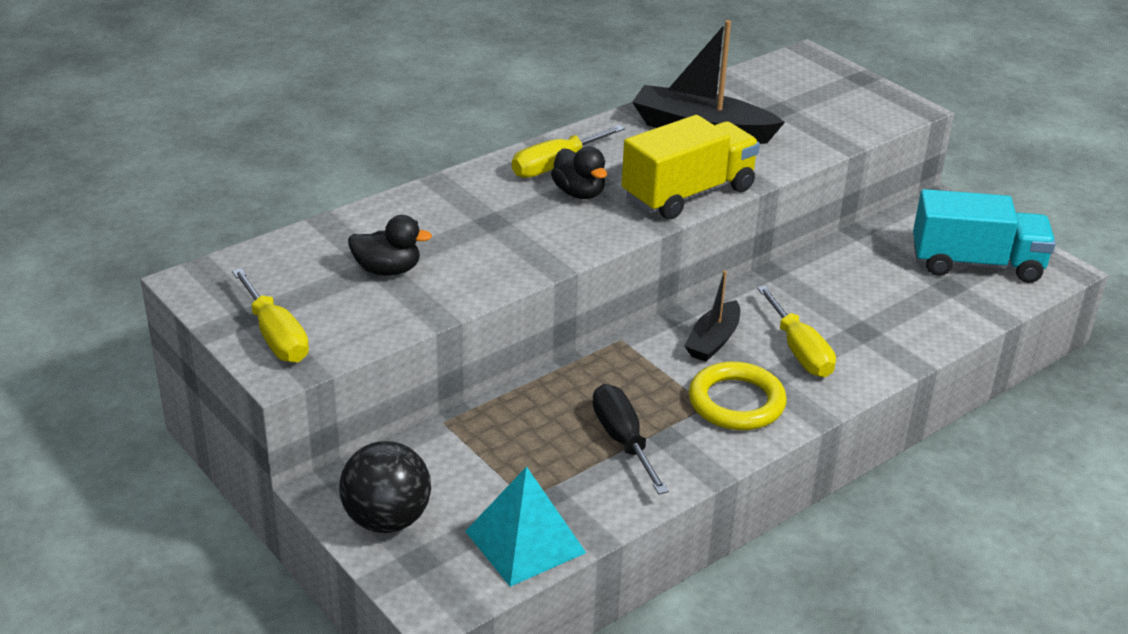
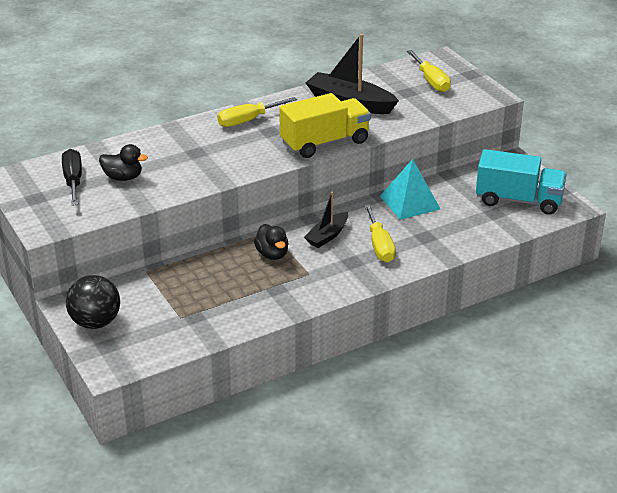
camera: 10 degrees right, 0 degrees up
(275, 336) = (46, 211): yellow screwdriver -> yellow screwdriver (431, 81)
(525, 542) = (171, 341): turquoise pyramid -> turquoise pyramid (410, 202)
(579, 193) = (256, 138): black duck -> black duck (272, 254)
(623, 440) = (249, 289): black screwdriver -> black screwdriver (73, 180)
(736, 402) = (327, 273): yellow ring -> none

